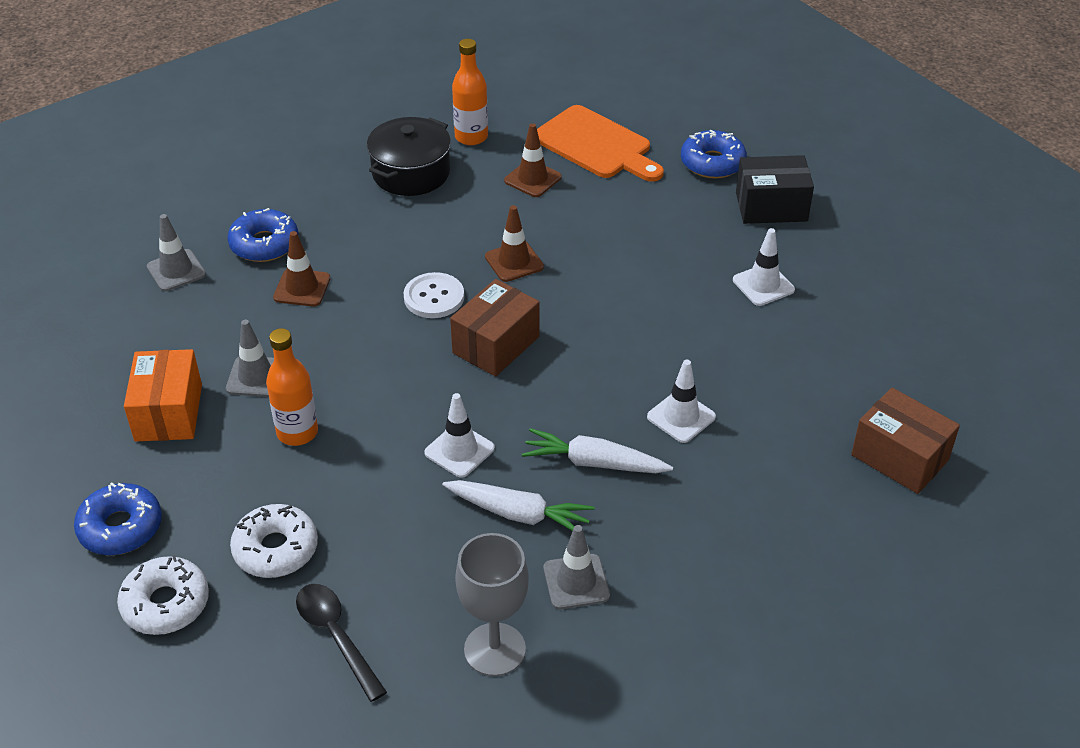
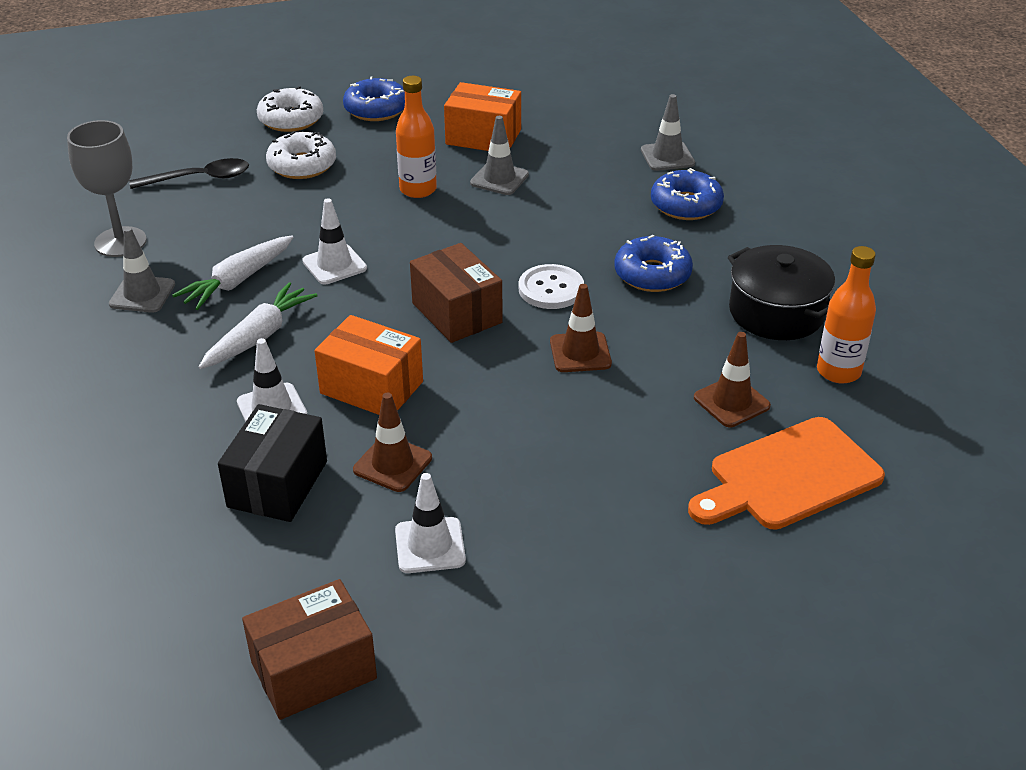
camera: 110 degrees right, 5 degrees down
(302, 288) = (607, 216): brown traffic cone -> brown traffic cone (392, 464)
(621, 366) = (371, 387): none -> orange box
(712, 163) = (709, 584): blue donut -> blue donut (652, 274)
(771, 207) = (582, 613): black box -> black box (277, 484)
(899, 457) = (86, 558): brown box -> brown box (313, 670)

